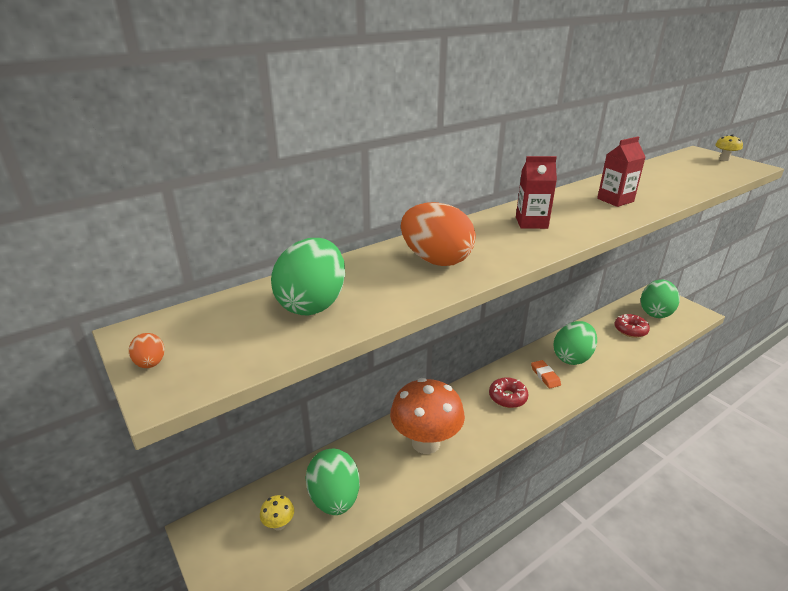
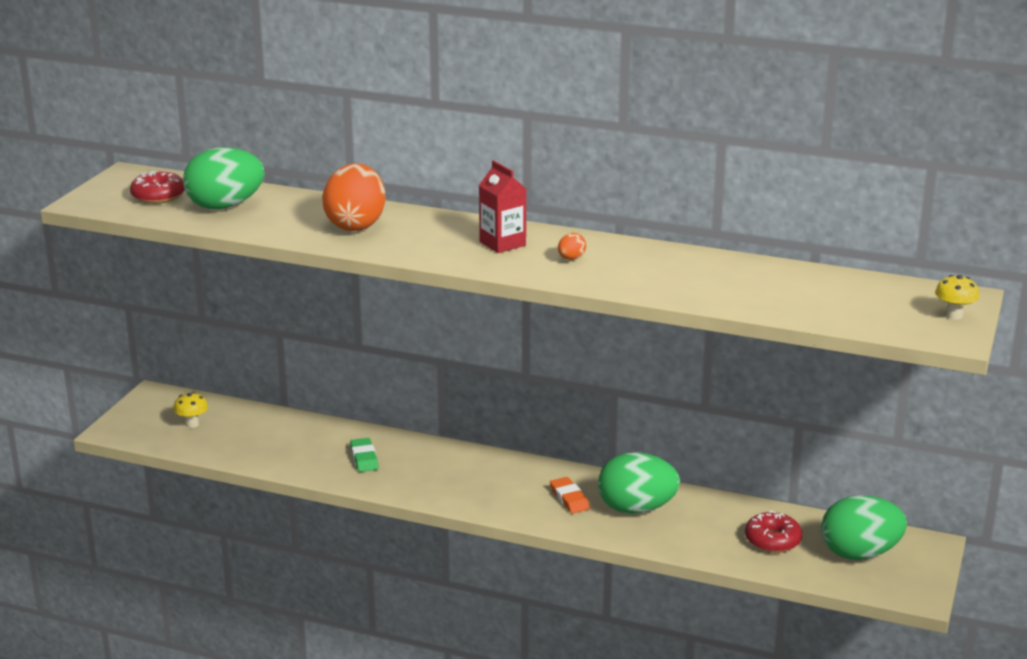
camera: 55 degrees right, 5 degrees down
(150, 363) = (102, 189): orange egg -> orange egg (571, 259)
(334, 498) = (244, 438): green egg -> none
(426, 443) = (364, 458): orange mushroom -> green eraser
(507, 397) = (495, 484): red donut -> red donut (158, 196)
(545, 376) = (569, 498): orange eraser -> orange eraser turned 60 degrees counterclockwise
(615, 200) = (641, 271): red carton -> none

